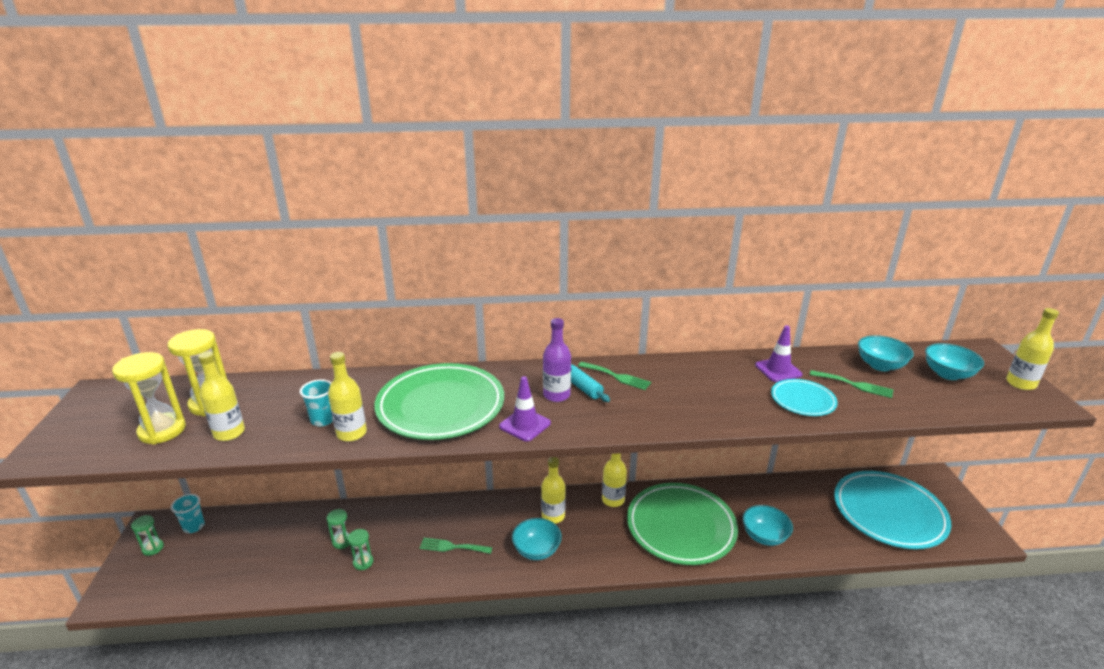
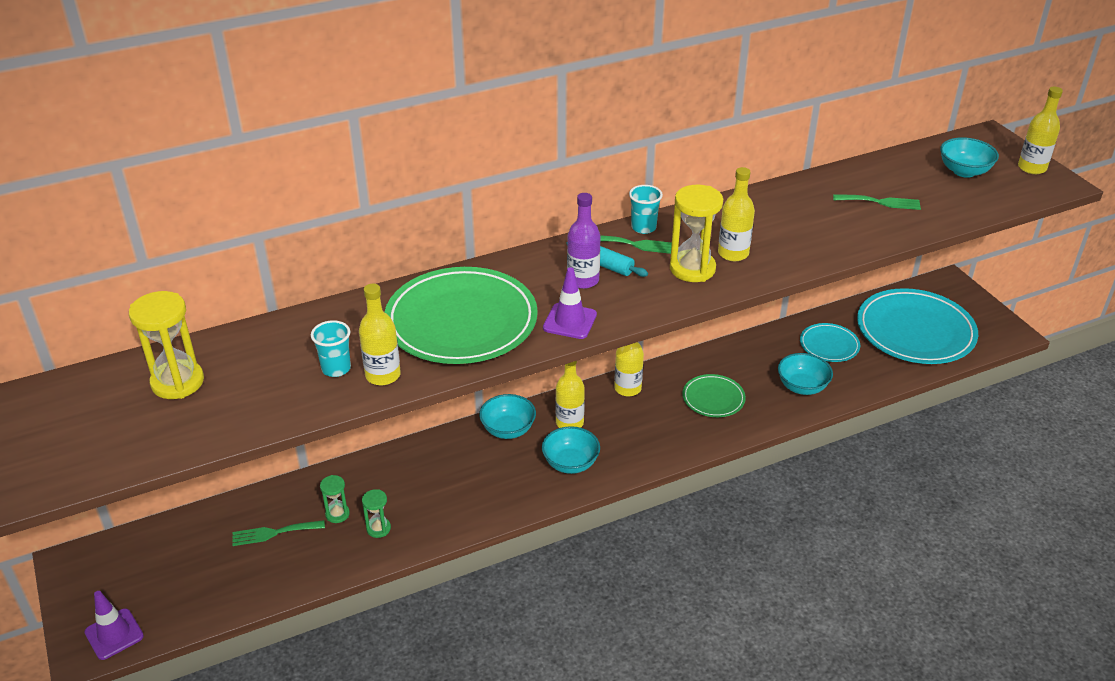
camera: 20 degrees left, 10 degrees up
(153, 548) = (96, 585): green hourglass -> none
(162, 430) = (147, 426): yellow hourglass -> yellow hourglass (692, 269)
(194, 526) = (131, 548): turquoise cup -> turquoise cup (643, 227)
(229, 433) = (234, 409): yellow bottle -> yellow bottle (733, 253)
(452, 547) = (473, 485): green fork -> green fork (274, 533)
(681, 526) = (713, 398): green plate -> green plate, size x0.50
(778, 370) = (800, 201): purple traffic cone -> purple traffic cone (114, 634)
(803, 400) = (838, 230): turquoise plate -> turquoise plate (829, 345)
(880, 365) = (898, 174): turquoise bowl -> turquoise bowl (508, 429)

